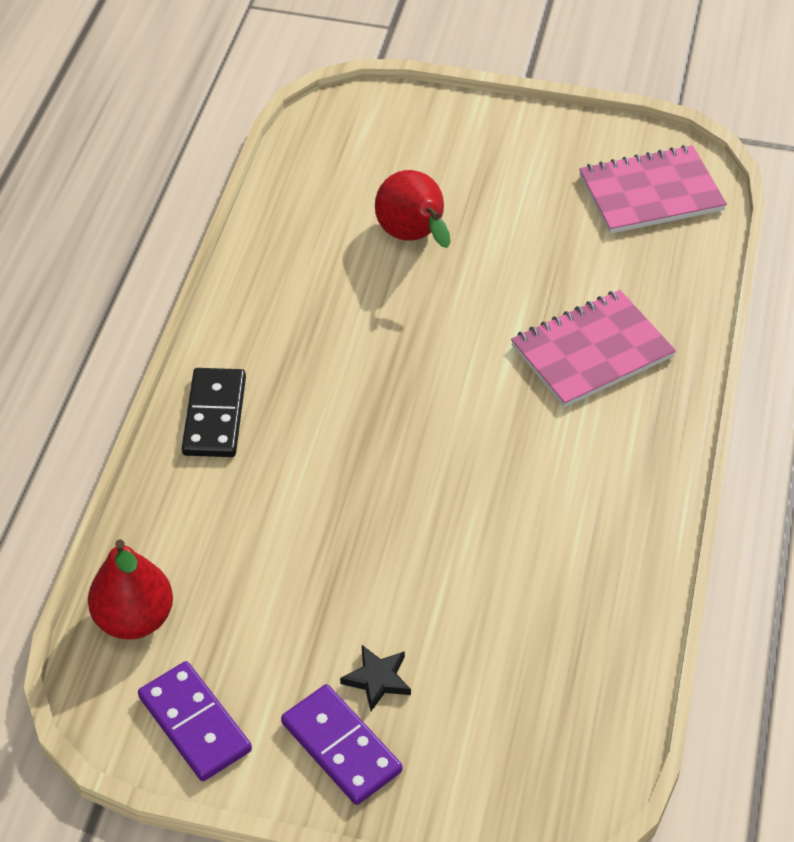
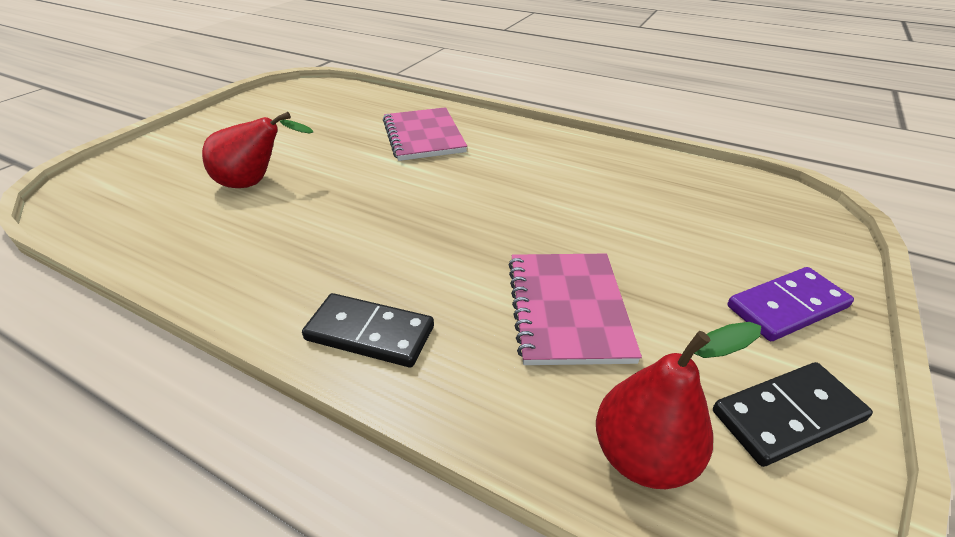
camera: 75 degrees left, 10 degrees down
(194, 724) = (787, 416): purple domino -> black domino
(377, 679) = (709, 274): black star -> none
(651, 193) = (310, 99): pink notebook -> pink notebook (568, 309)

